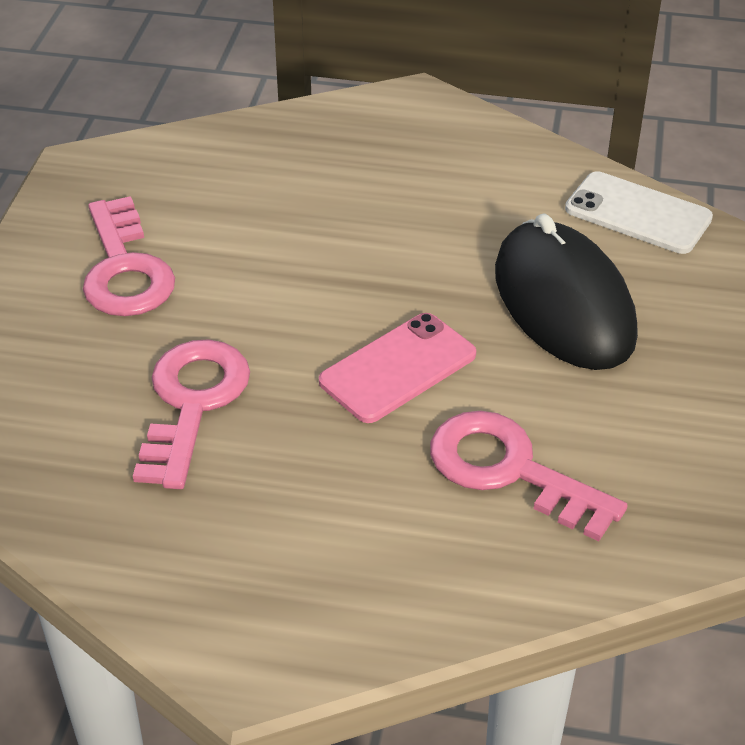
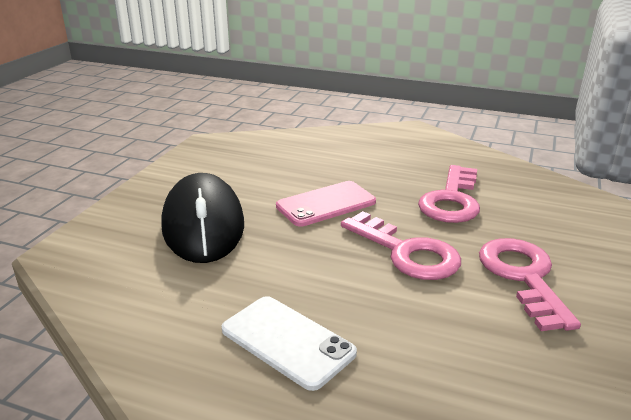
camera: 170 degrees left, 15 degrees down
(509, 470) = (283, 164): pink key -> pink key (407, 252)
(638, 214) = (96, 275): white phone -> white phone (287, 341)

